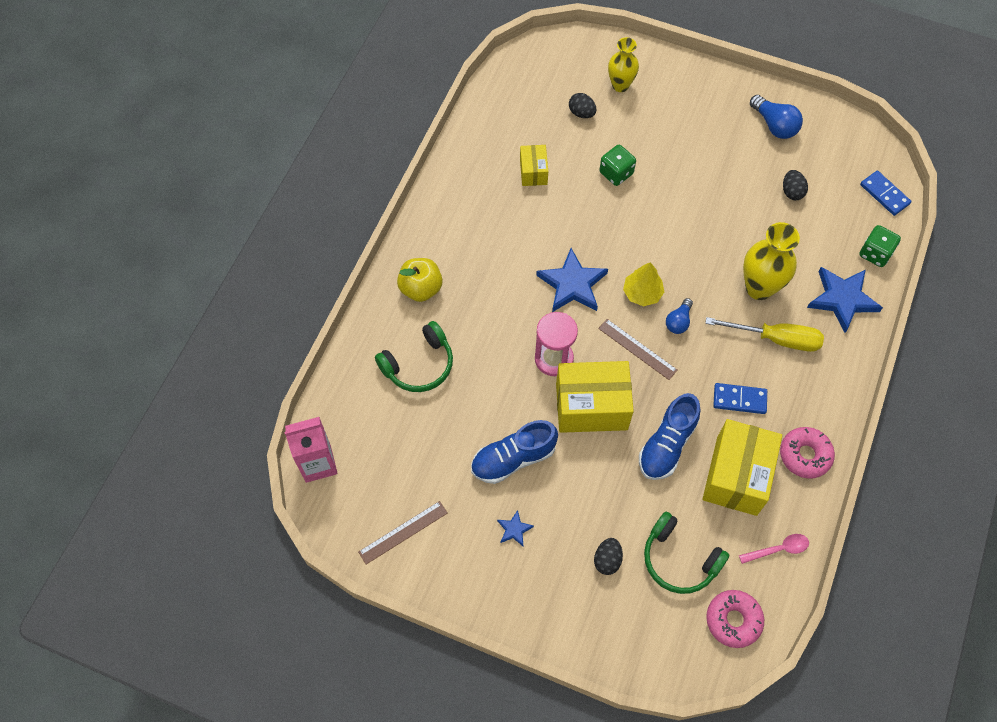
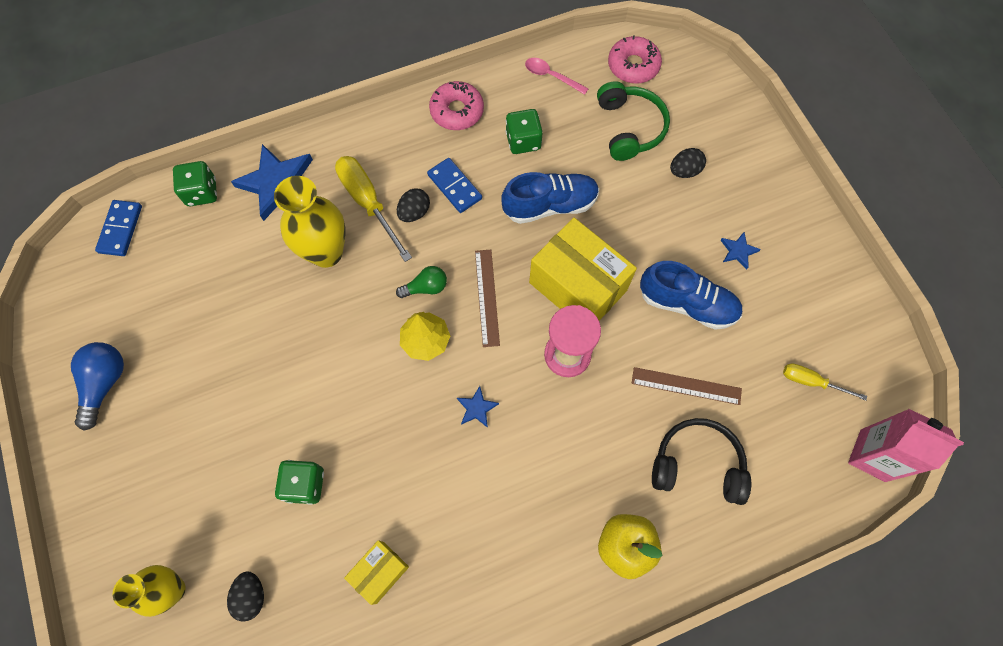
camera: 135 degrees left, 5 degrees up
(391, 478) = (811, 382): none -> yellow screwdriver
(403, 532) = (836, 327): brown ruler -> brown ruler (686, 385)
(419, 365) = (697, 465): green headphones -> black headphones
(572, 284) = (477, 408): blue star -> blue star, size x0.47
(678, 321) = (426, 287): blue light bulb -> green light bulb
(736, 476) = (523, 141): yellow box -> green dice
(792, 192) = (185, 305): black egg -> black egg (414, 212)

